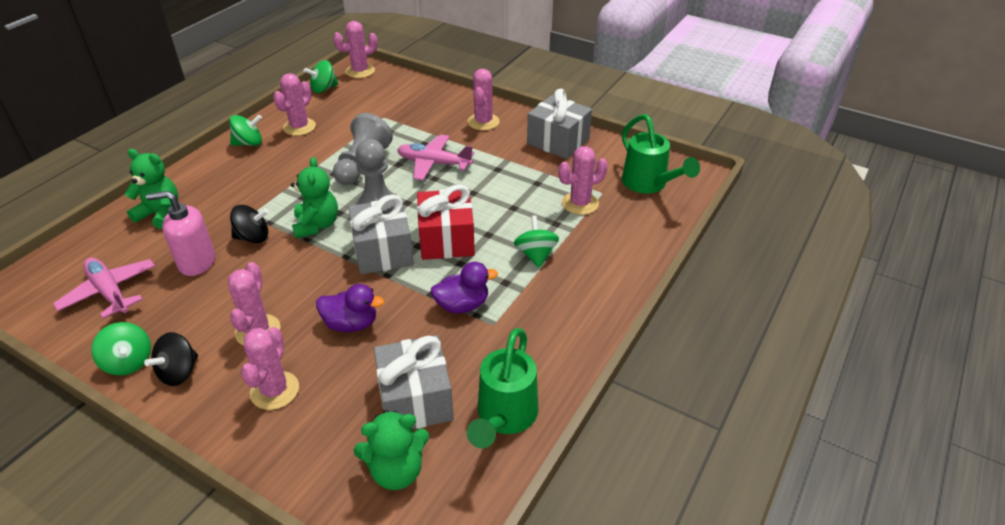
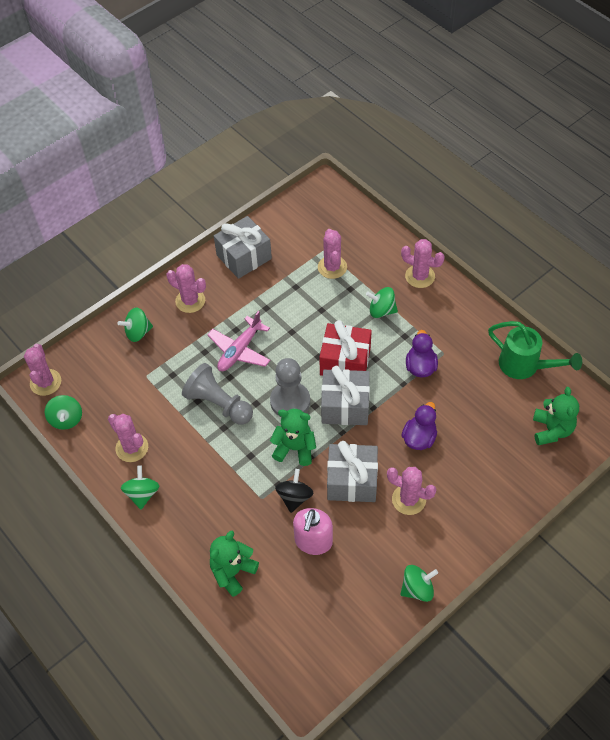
camera: 70 degrees left, 15 degrees up
(109, 292) = (331, 608): pink plane -> none
(179, 372) = (437, 553): black spinning top -> none
(275, 390) = (470, 492): pink cactus -> pink cactus (420, 276)
(415, 399) = (499, 410): grey gift -> grey gift (352, 481)
(432, 102) = (138, 332): none -> green spinning top
(649, 185) = (325, 219): green watering can -> none

